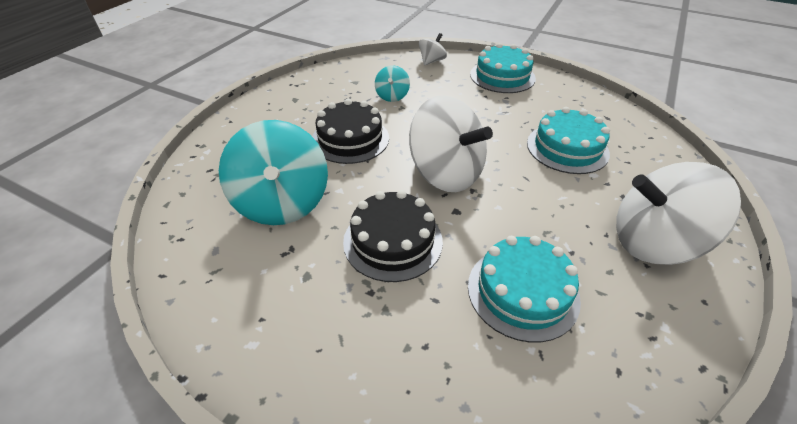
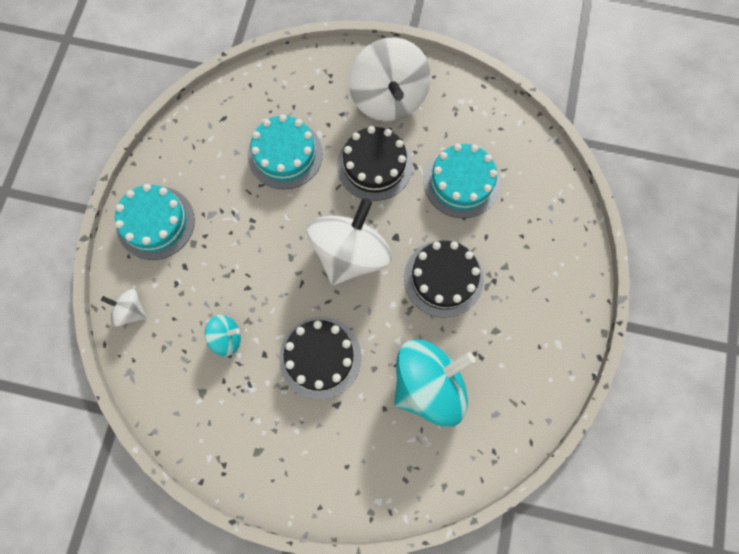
camera: 105 degrees left, 30 degrees up
(552, 210) = (374, 165): none -> black cake

